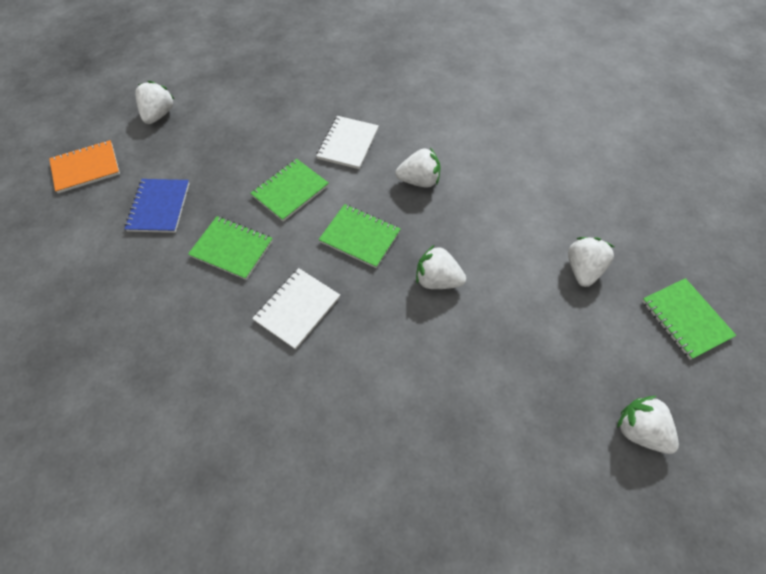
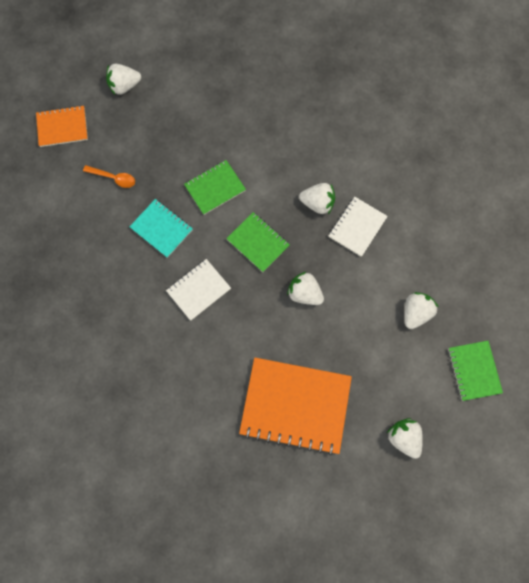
camera: 15 degrees right, 15 degrees up
(159, 114) = (124, 86): white strawberry -> white strawberry turned 135 degrees counterclockwise
(159, 207) = (113, 178): blue notebook -> orange spoon
(232, 249) = (161, 229): green notebook -> turquoise notebook
(348, 144) = (271, 153): white notebook -> white notebook (357, 227)
(474, 426) = (295, 405): none -> orange notebook

